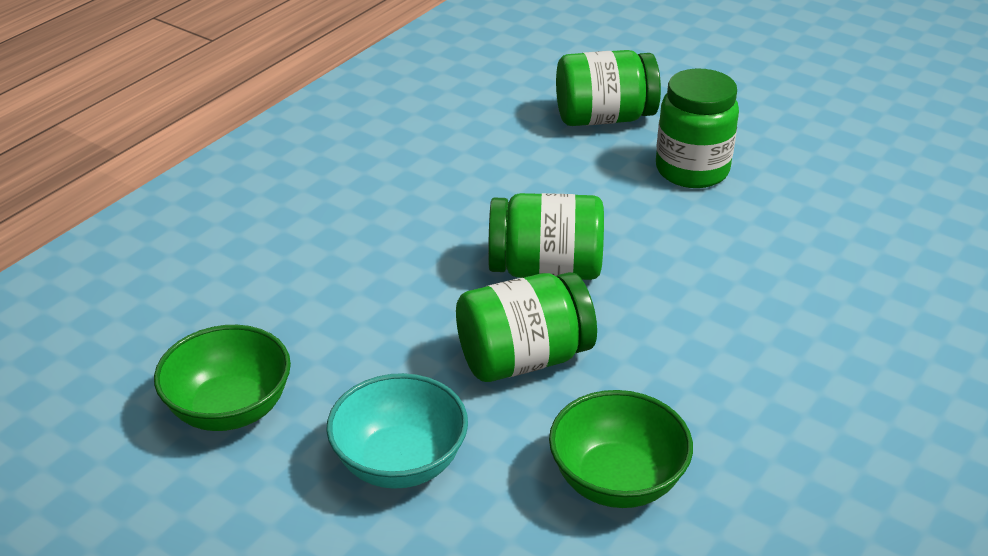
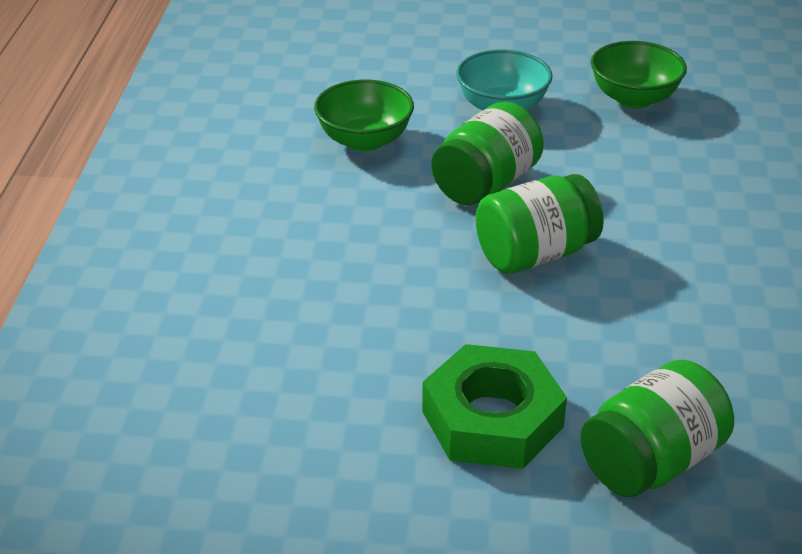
camera: 150 degrees right, 0 degrees up
(692, 170) = (492, 419): green jar -> green nut

